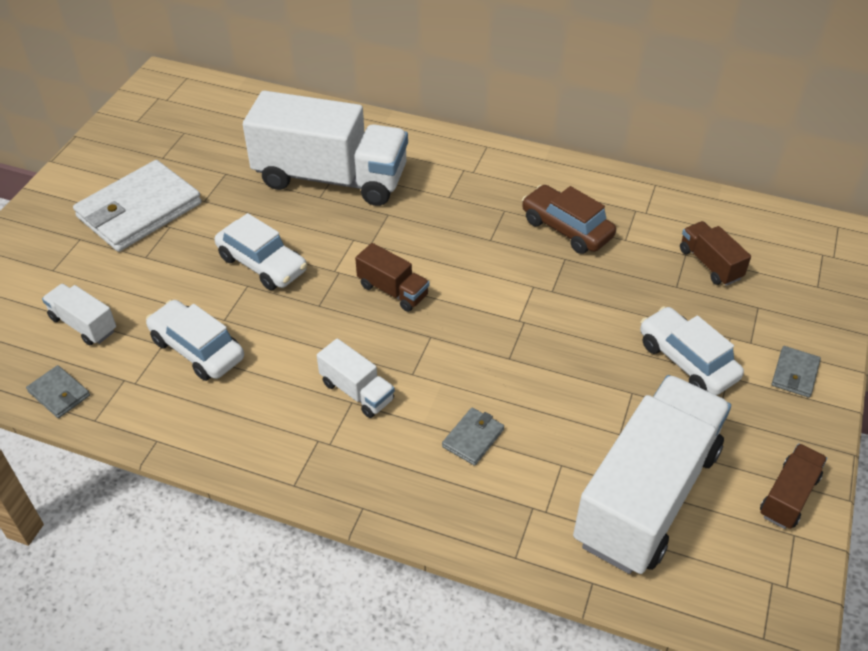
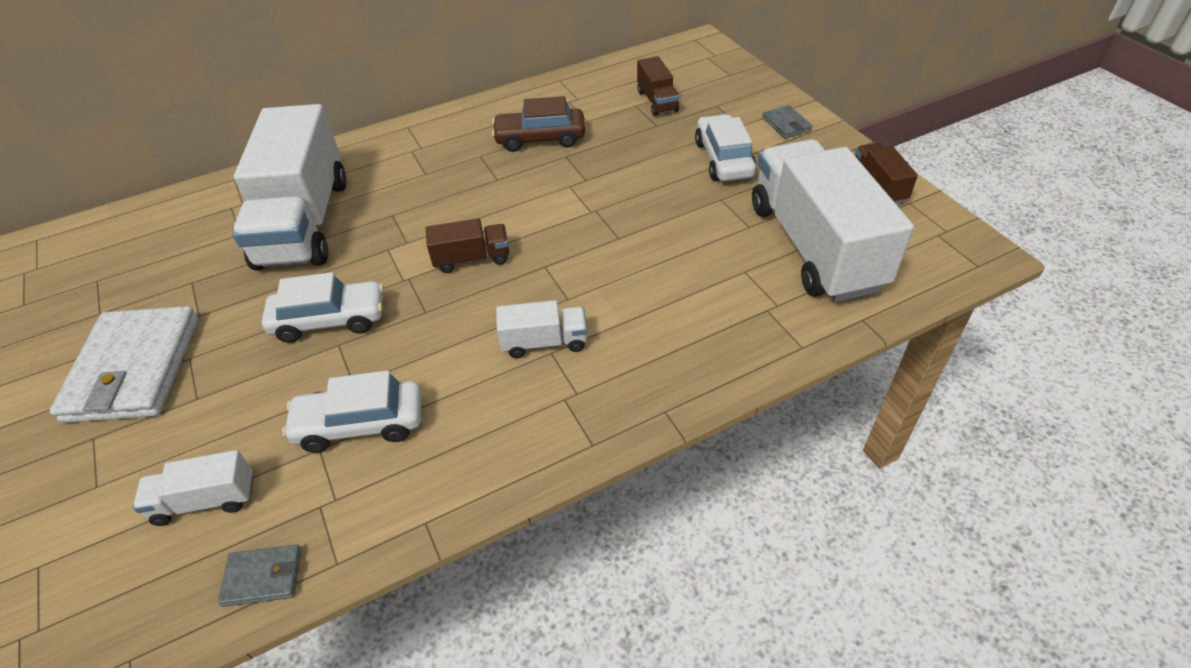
camera: 45 degrees left, 0 degrees up
(331, 178) = (304, 222): white truck -> white truck turned 120 degrees clockwise
(473, 438) = (669, 302): grey wallet -> none
(687, 361) = (723, 159): white car -> white car turned 75 degrees clockwise
(710, 264) = (657, 101): brown truck -> brown truck turned 120 degrees counterclockwise

